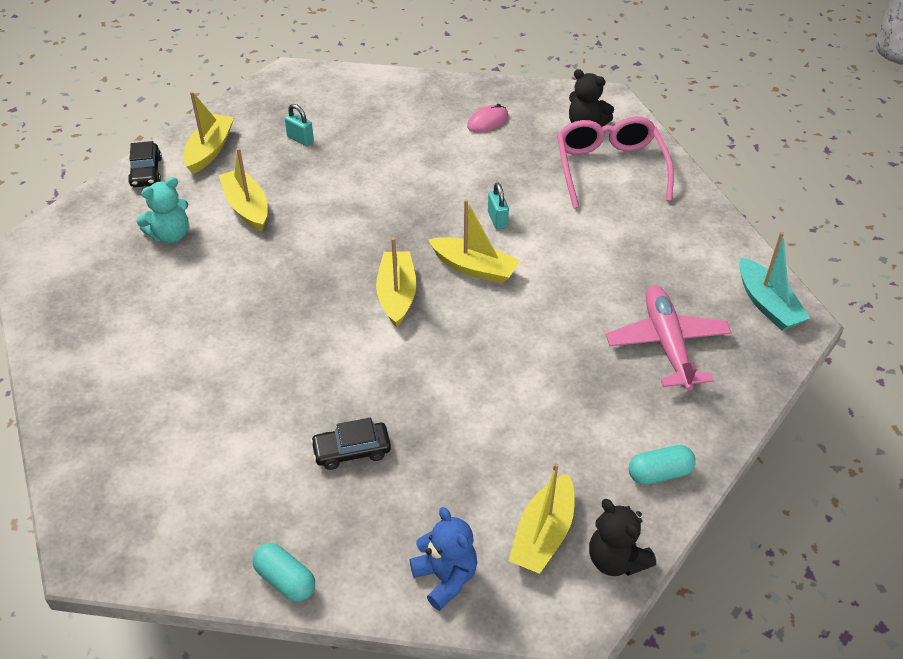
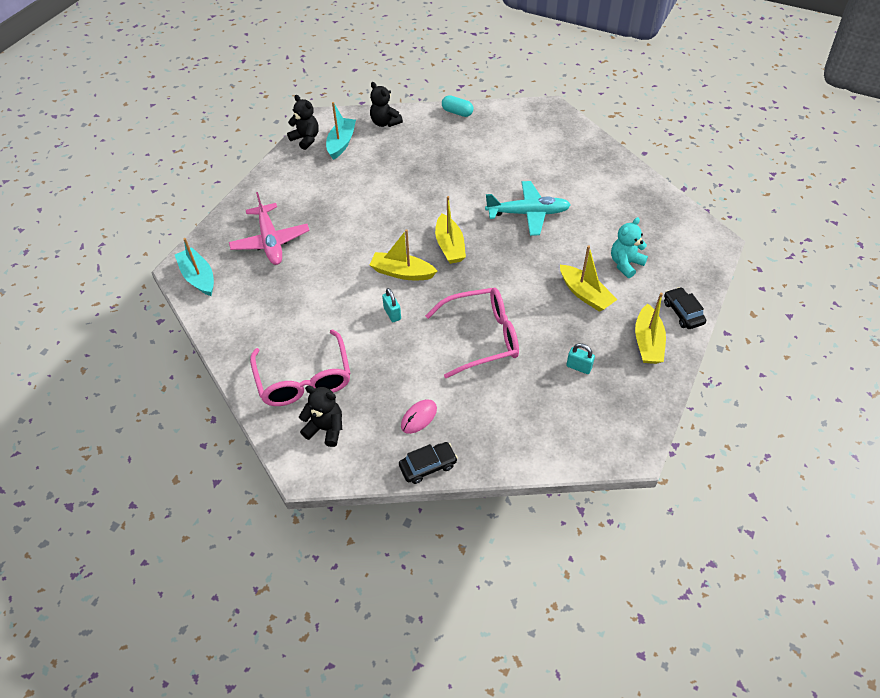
camera: 170 degrees right, 5 degrees up
(260, 327) = (528, 213): none -> turquoise plane
(352, 451) = (446, 162): black car -> black car (428, 466)
(396, 180) = (480, 337): none -> pink glasses
(445, 578) = (385, 123): blue teddy bear -> black teddy bear
(543, 534) = (341, 143): yellow boat -> turquoise boat
(659, 473) = (282, 175): turquoise capsule -> none

